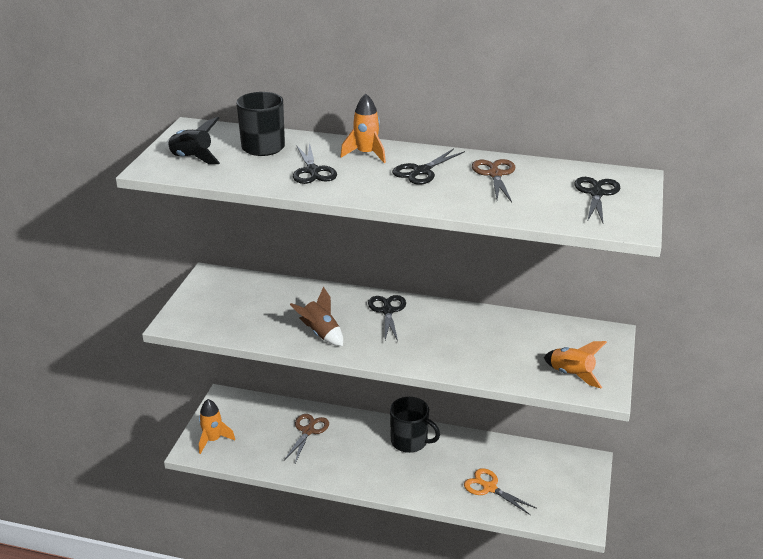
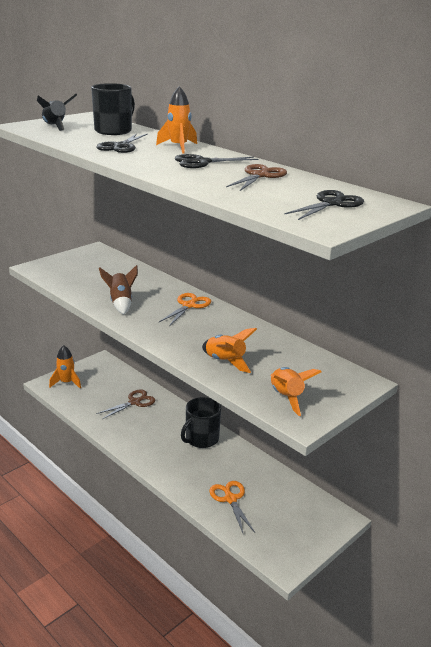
camera: 30 degrees right, 5 degrees down
(387, 311) = (189, 305): black scissors -> orange scissors
(410, 441) = (201, 439): black mug -> black mug turned 75 degrees clockwise
(487, 360) = (225, 362): none -> orange rocket

